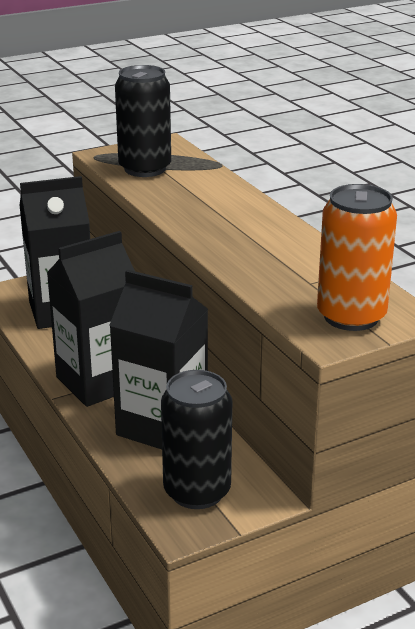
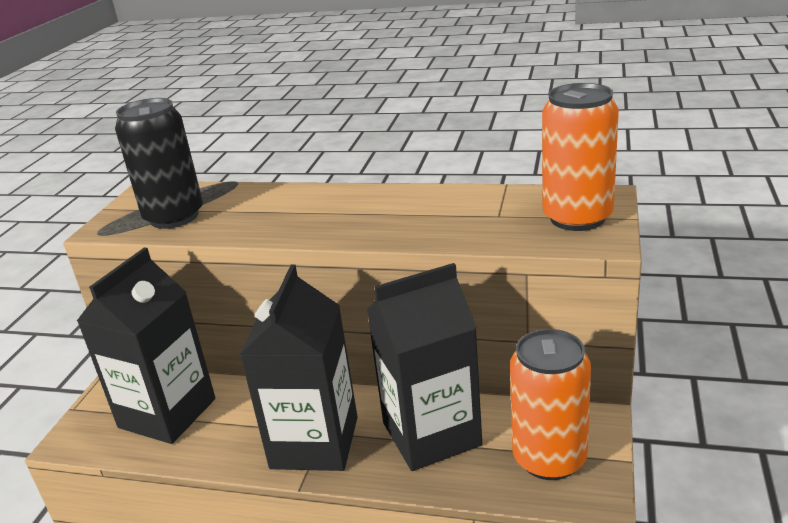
camera: 45 degrees left, 0 degrees up
(197, 491) = (549, 458): black can -> orange can

